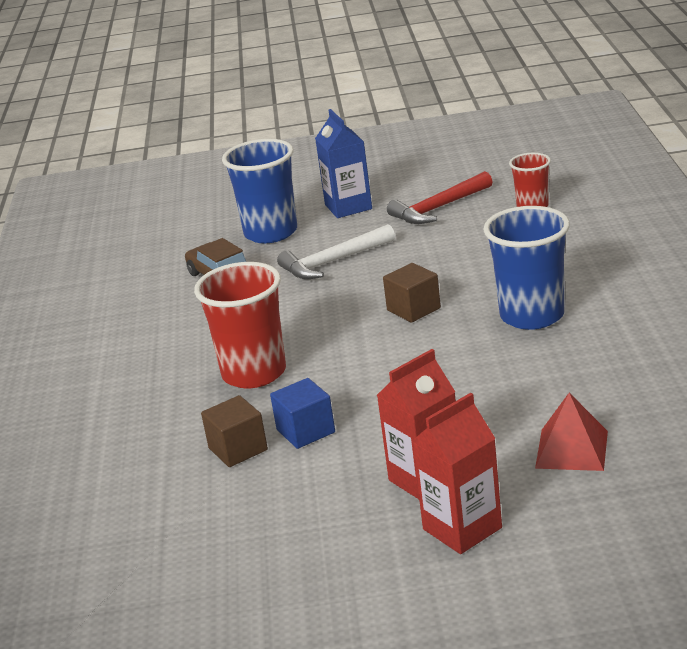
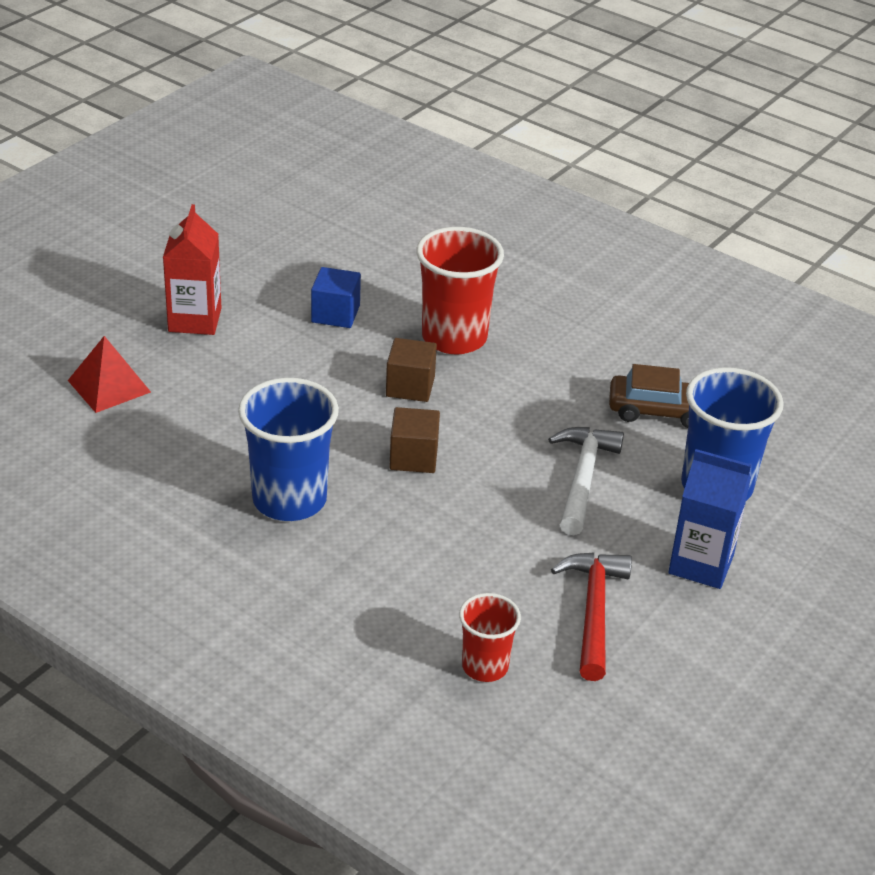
camera: 125 degrees right, 10 degrees up
(238, 449) = (365, 282): brown cube -> brown cube (410, 386)
(462, 528) = (127, 301): red carton -> none

